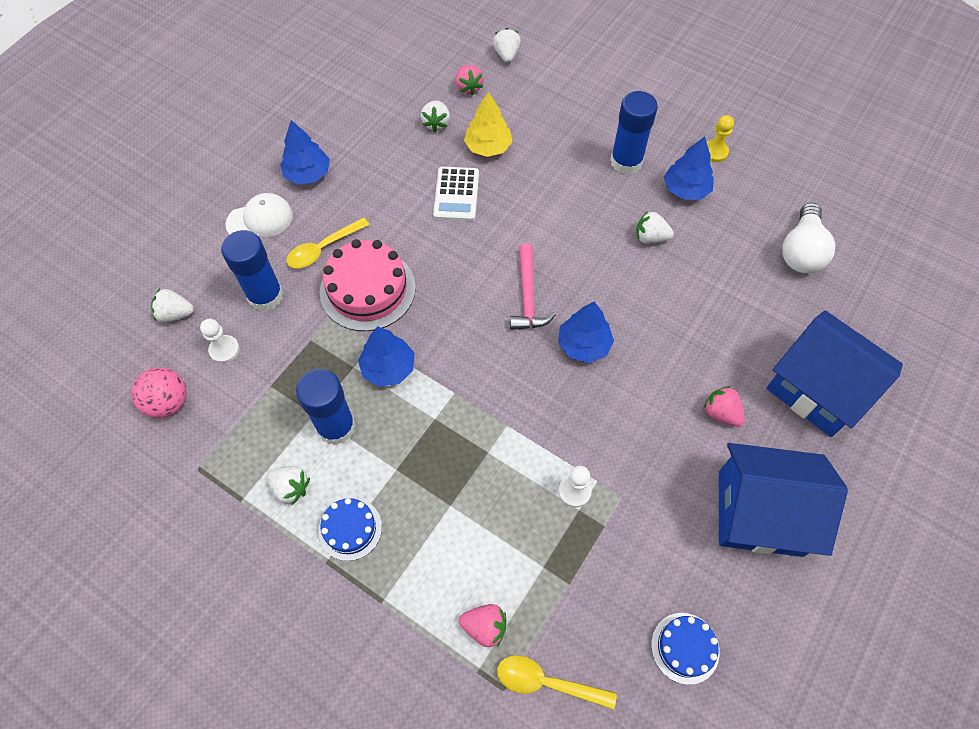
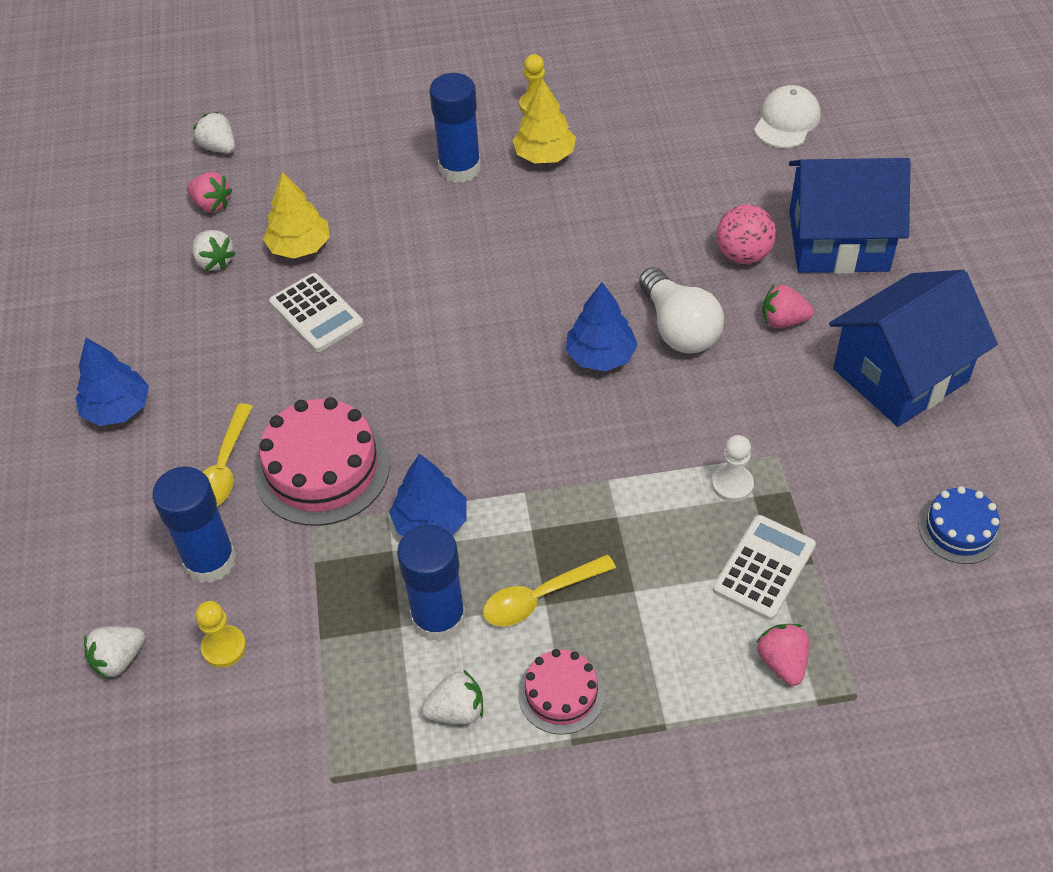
camera: 40 degrees left, 10 degrees down
(168, 402) = (218, 749): pink ball -> pink ball (743, 255)
(224, 350) = (224, 647): white pawn -> yellow pawn
(260, 219) = (112, 493): white cap -> white cap (786, 121)
(350, 529) = (561, 694): blue cake -> pink cake
(485, 627) = (782, 662): pink strawberry -> pink strawberry turned 75 degrees counterclockwise
(528, 296) = (499, 353): pink hammer -> none
(537, 560) = (764, 568): none -> white calculator
(546, 682) = (884, 657): yellow spoon -> yellow spoon (539, 598)
(650, 237) = (558, 219): white strawberry -> none
(686, 189) = (544, 155): blue tree -> yellow tree
(801, 251) = (704, 139): white light bulb -> white light bulb (679, 328)

